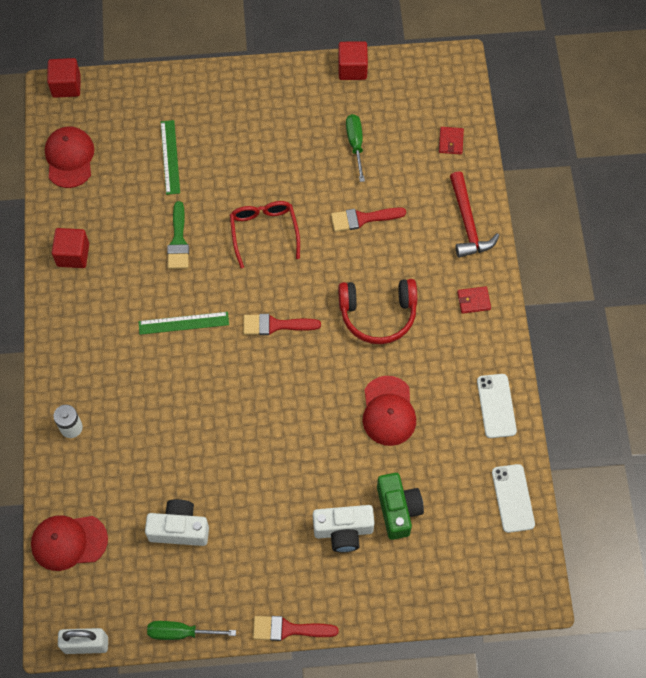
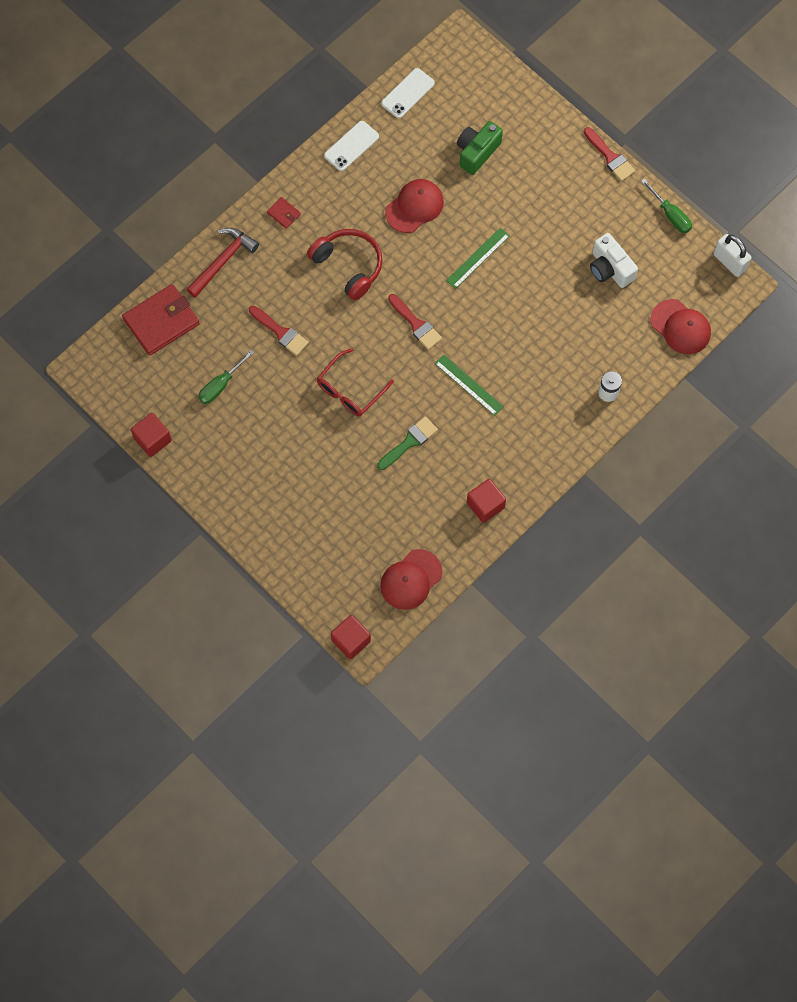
camera: 130 degrees left, 5 degrees up
(170, 157) = (346, 507): green ruler -> green ruler (478, 258)
(343, 531) = (520, 173): white camera -> none
(451, 141) = (161, 321): red wallet -> red wallet, size x2.22

